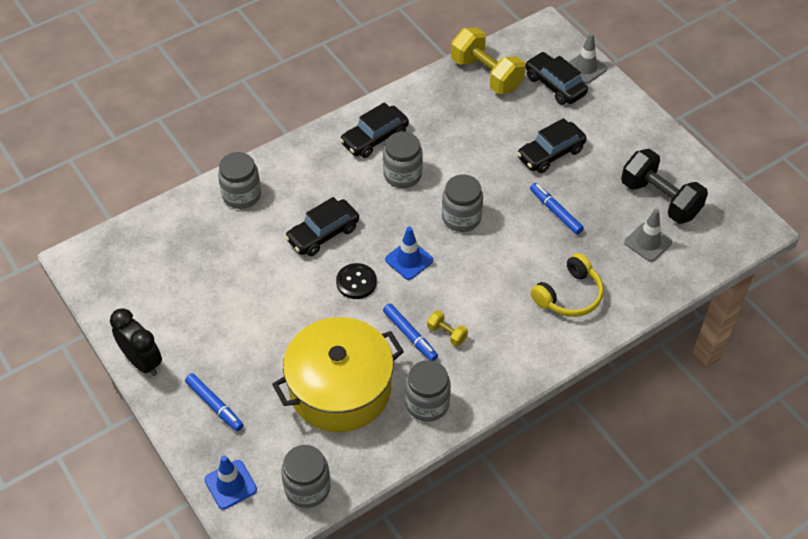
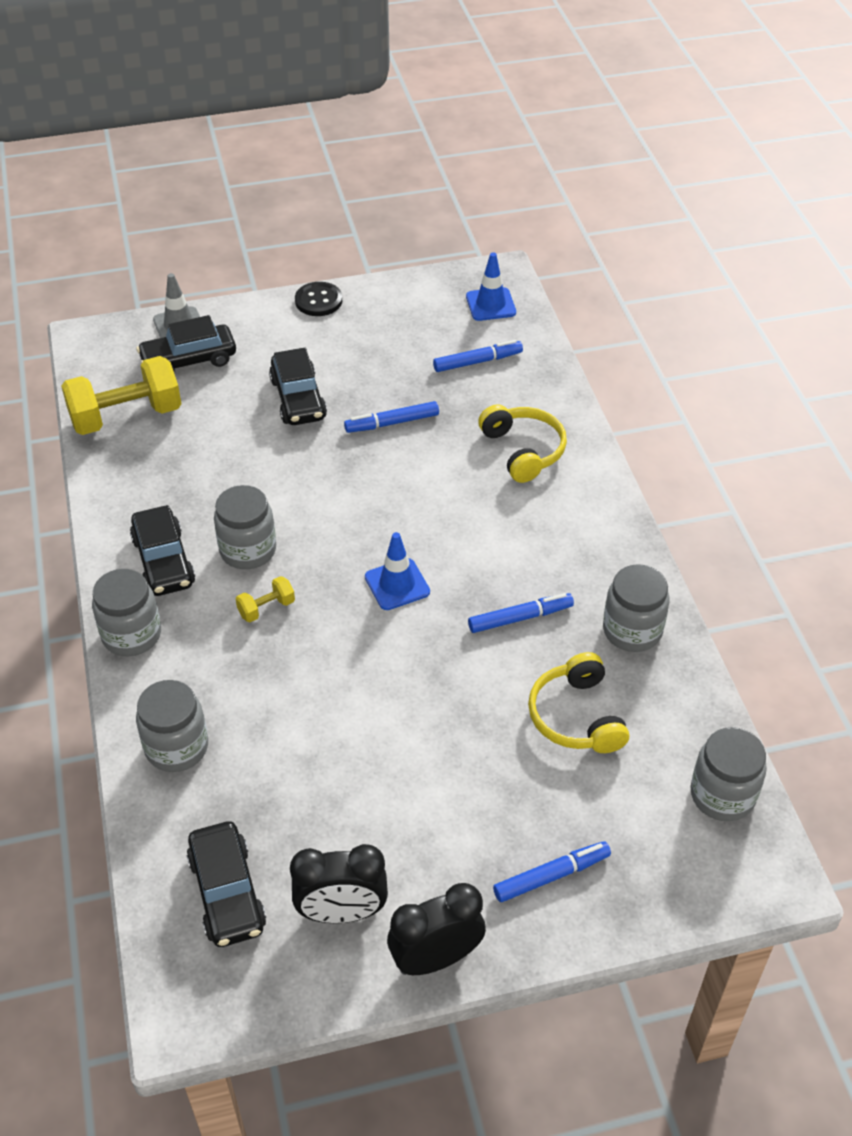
camera: 70 degrees left, 5 degrees down
(158, 308) = (342, 912): none -> black clock
(230, 484) = (692, 887): blue traffic cone -> blue traffic cone (490, 304)
(323, 234) = (305, 666): black car -> black car (227, 893)
(340, 388) = (576, 716): yellow pot -> yellow headphones
(356, 282) = (407, 651): black button -> black button (318, 301)
(447, 334) = (532, 580): yellow dumbbell -> yellow dumbbell (266, 608)
(461, 218) = (354, 512): grey jar -> grey jar (131, 635)
(648, 242) = (477, 362): grey traffic cone -> blue marker
(660, 199) = (421, 332): black dumbbell -> none

